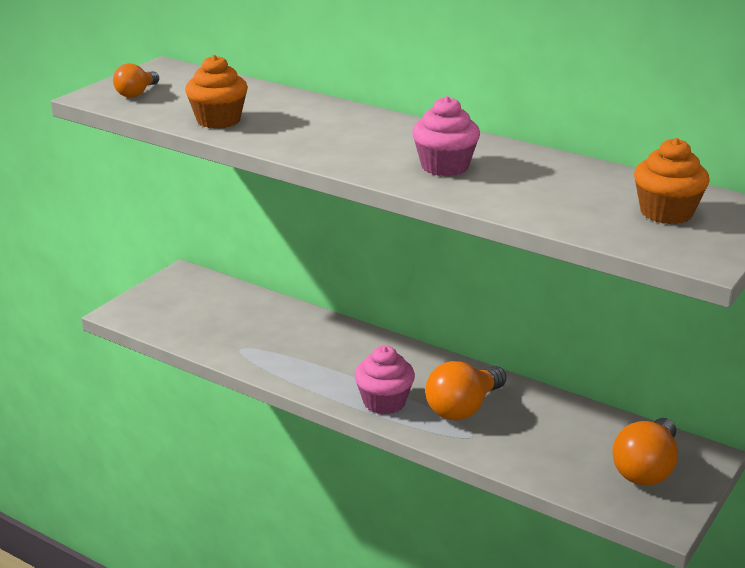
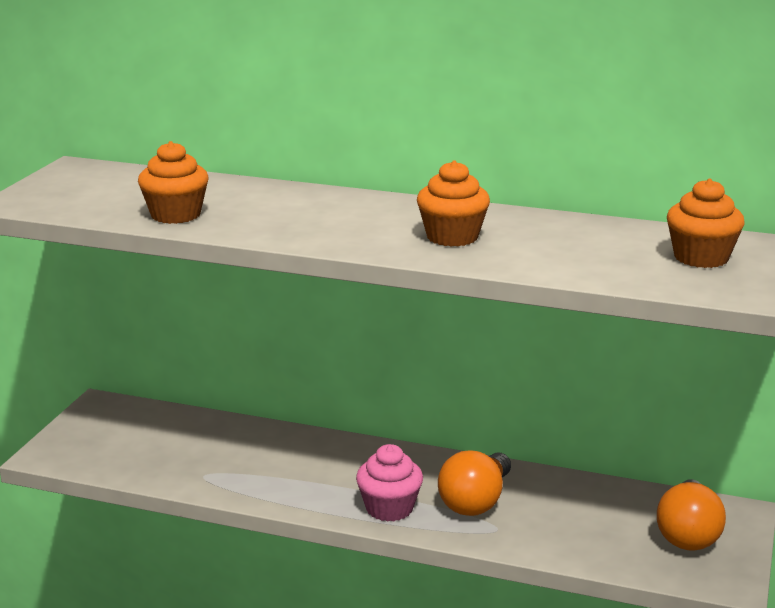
camera: 15 degrees left, 5 degrees down
(136, 93) = (62, 196): orange light bulb -> none
(445, 166) = (452, 237): pink cupcake -> orange cupcake

